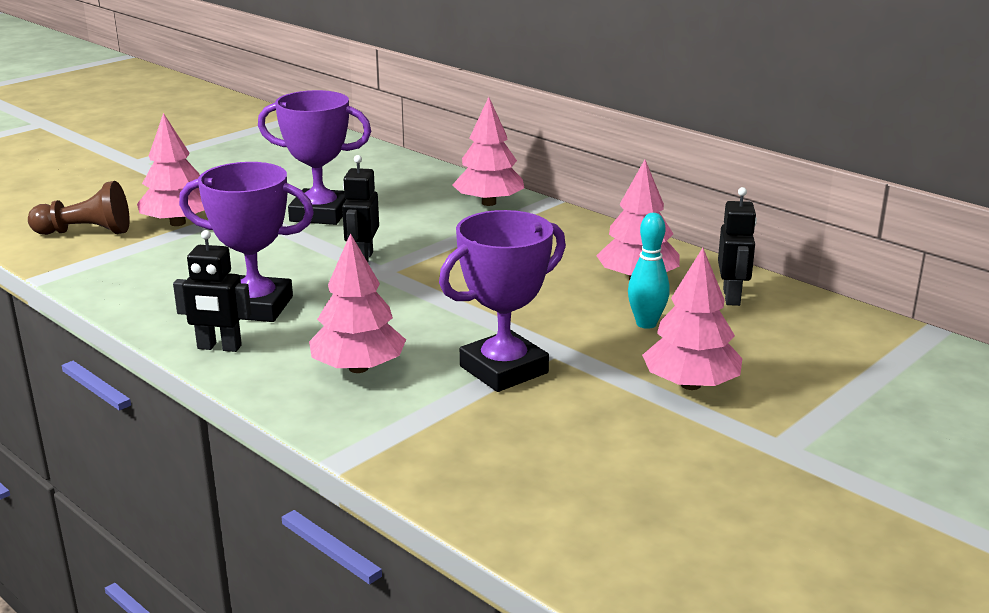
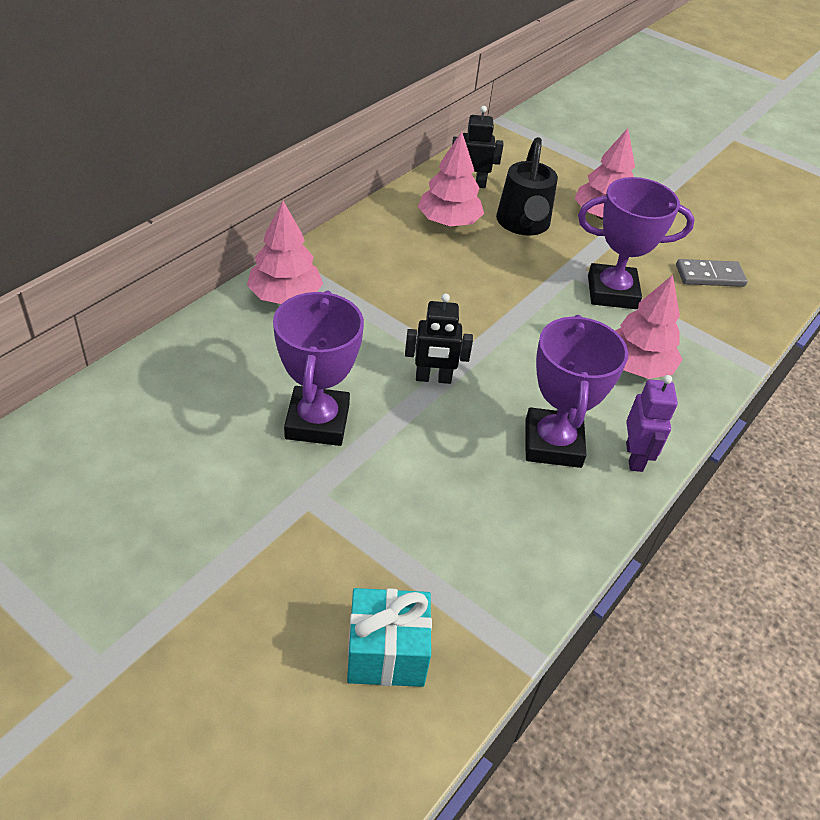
camera: 100 degrees left, 20 degrees up
(86, 232) = (386, 653): brown pawn -> turquoise gift
(177, 223) = (349, 554): pink tree -> none
(219, 347) = (634, 457): black robot -> purple robot
(503, 369) = (612, 292): purple trophy -> purple trophy turned 45 degrees counterclockwise
(550, 457) = (709, 276): none -> grey domino
(646, 323) = (523, 224): turquoise bowling pin -> black watering can

